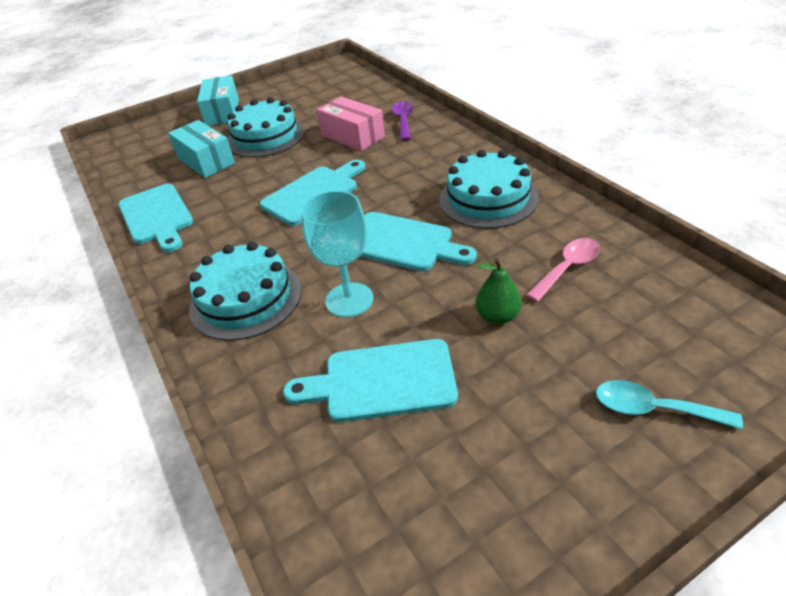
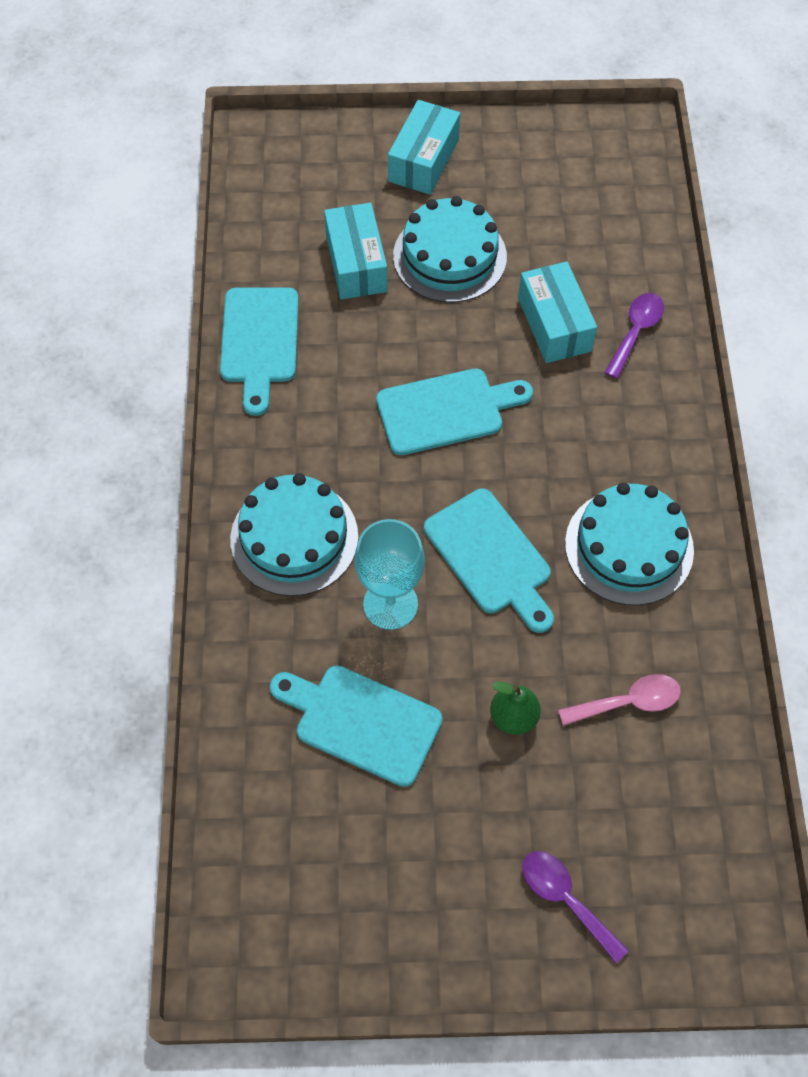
camera: 25 degrees right, 20 degrees up
(353, 136) = (554, 324): pink box -> turquoise box
(653, 409) = (565, 899): turquoise spoon -> purple spoon

